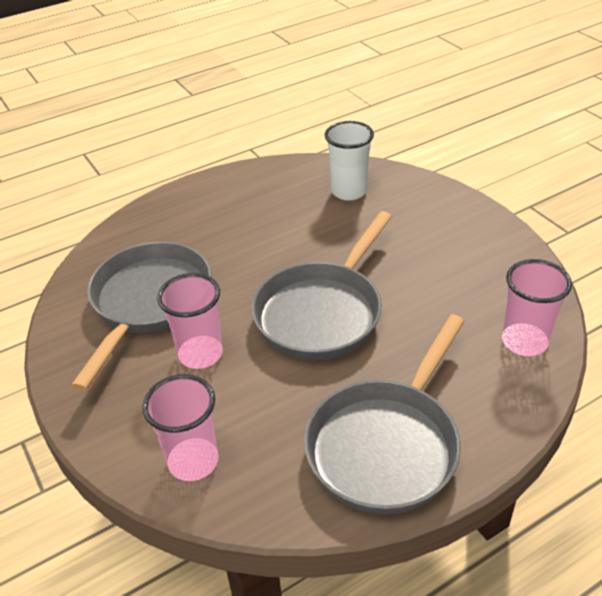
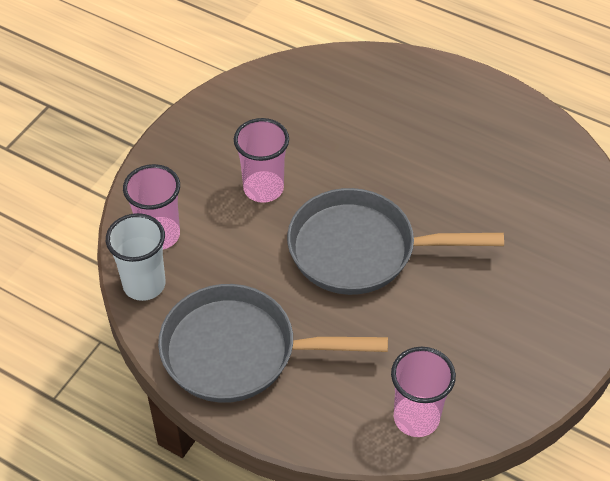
camera: 60 degrees right, 10 degrees up
(149, 303) = (298, 126): grey pan -> none
(349, 191) = (550, 201): white cup -> white cup (144, 284)

